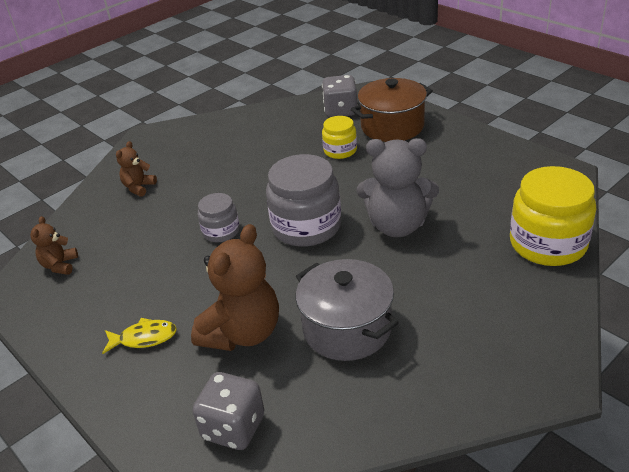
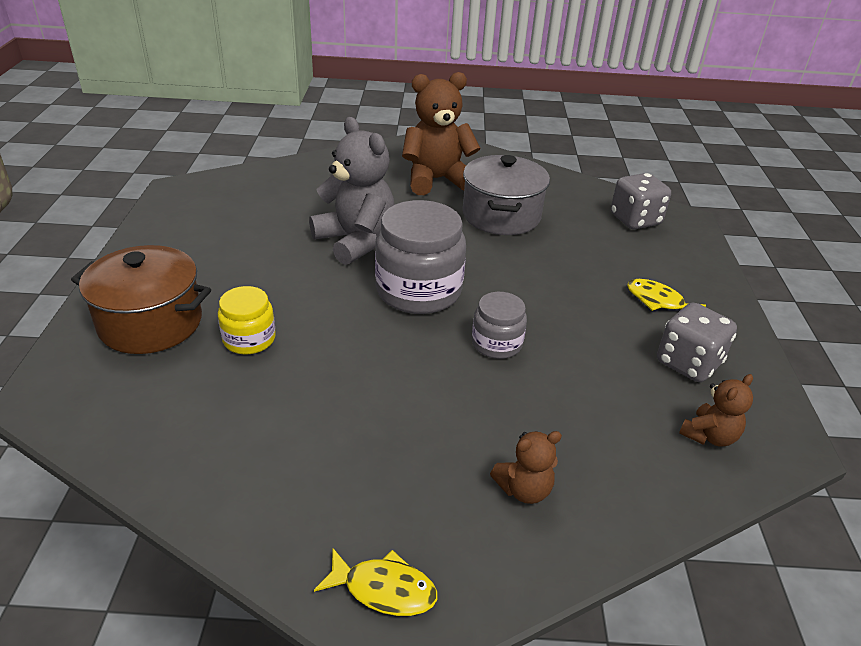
camera: 140 degrees left, 0 degrees up
(161, 137) = (384, 589): none -> yellow fish
(243, 333) = (575, 256): brown teddy bear -> brown teddy bear (436, 180)
(340, 111) = (129, 395): grey dice -> grey dice (688, 363)
(547, 244) = (302, 171): yellow jar -> none

